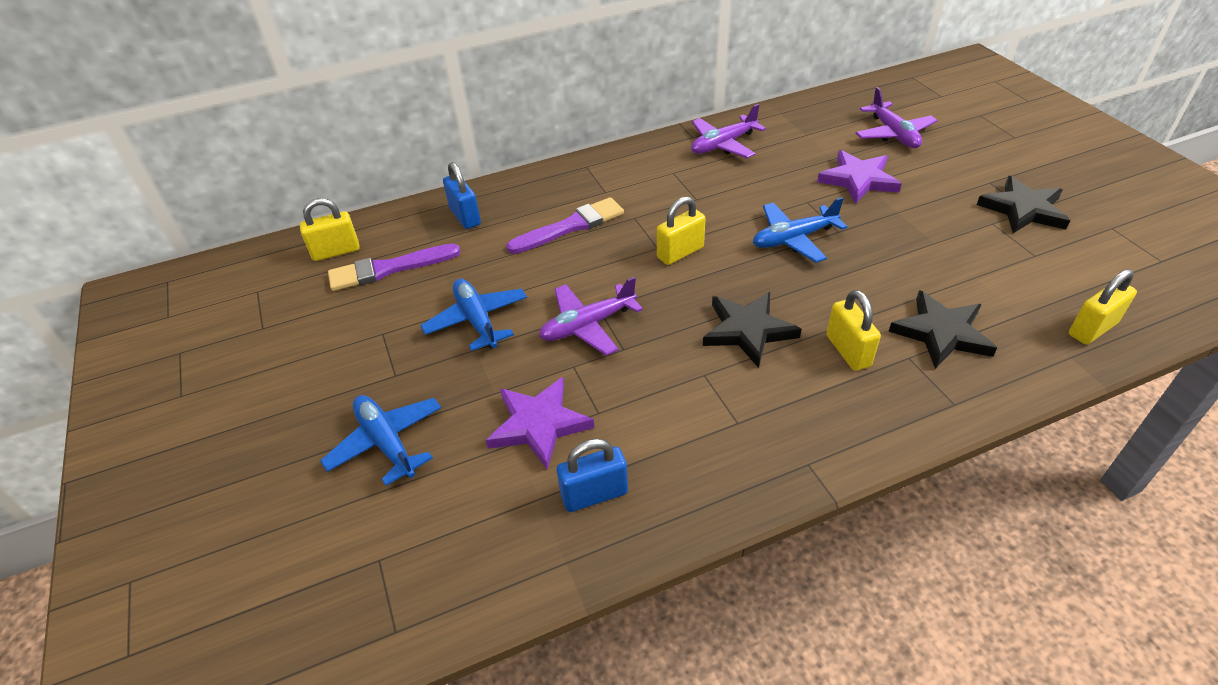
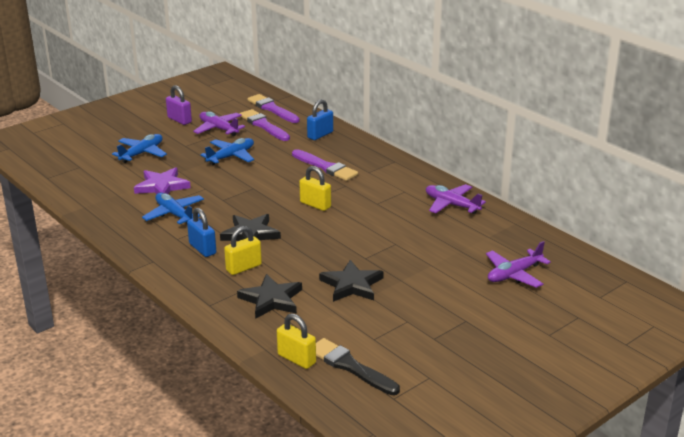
camera: 70 degrees right, 15 degrees down
(283, 372) = (179, 120): none -> purple padlock
(336, 251) = (272, 109): yellow padlock -> purple brush
(588, 325) = (238, 187): purple plane -> purple plane (219, 129)
(594, 494) = (122, 207): blue padlock -> blue padlock (202, 249)
(794, 239) = (348, 242): blue plane -> blue plane (174, 214)
(858, 180) = (435, 262): purple star -> none
(1023, 209) = (433, 335): black star -> black star (352, 285)
(1102, 284) = (350, 366): none -> black brush

